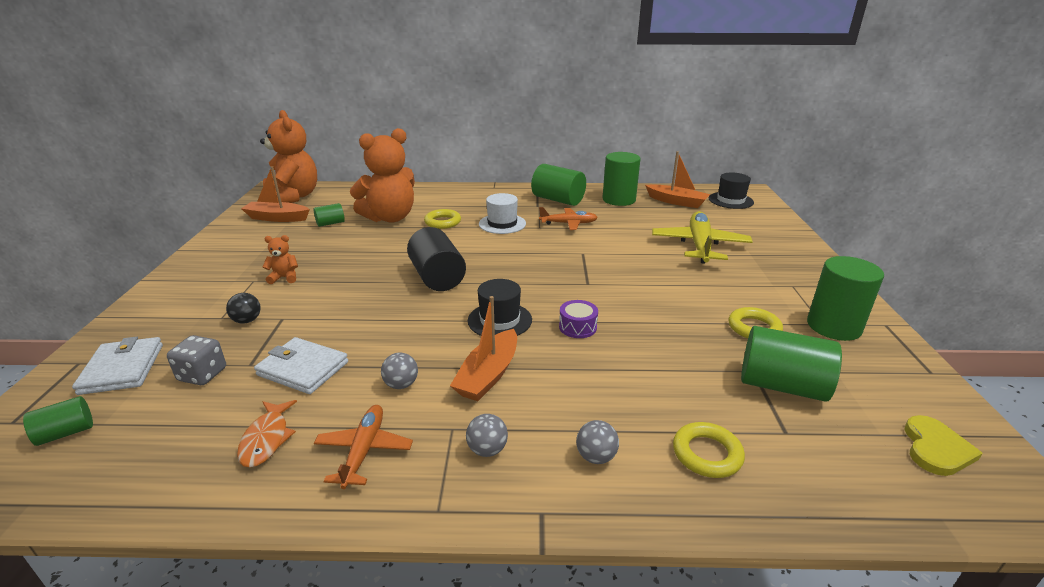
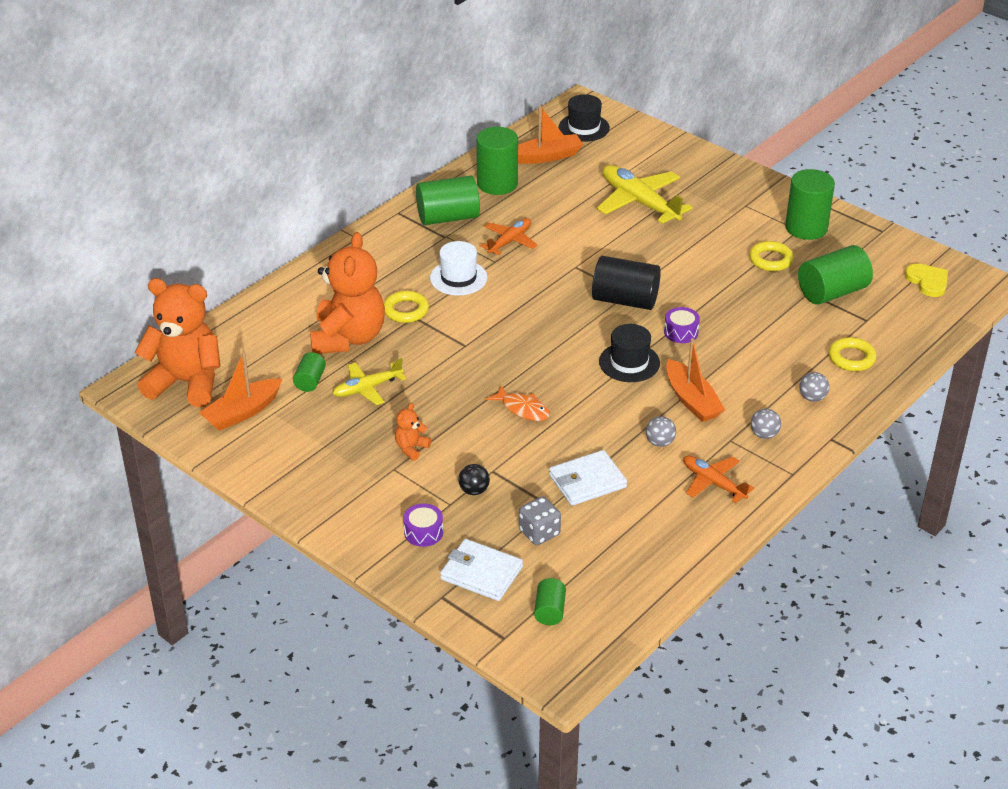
camera: 50 degrees left, 10 degrees up
(173, 321) = (423, 532): none -> purple drum
(266, 439) = (657, 520): orange fish -> orange fish (523, 409)
(342, 240) = (367, 388): none -> yellow plane
(437, 277) = (521, 363): black cylinder -> black cylinder (625, 300)

